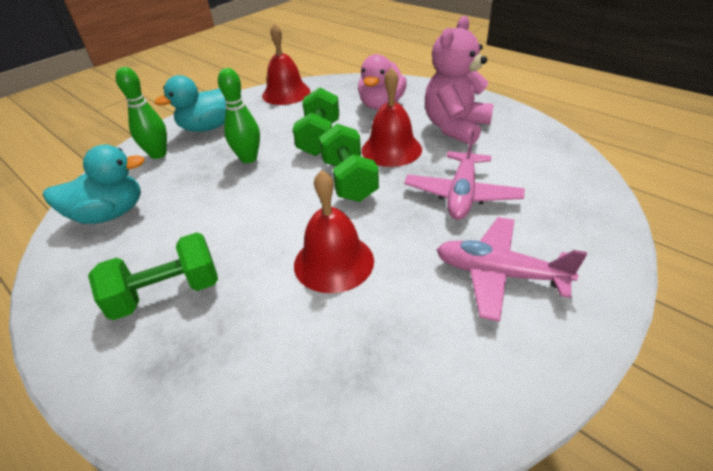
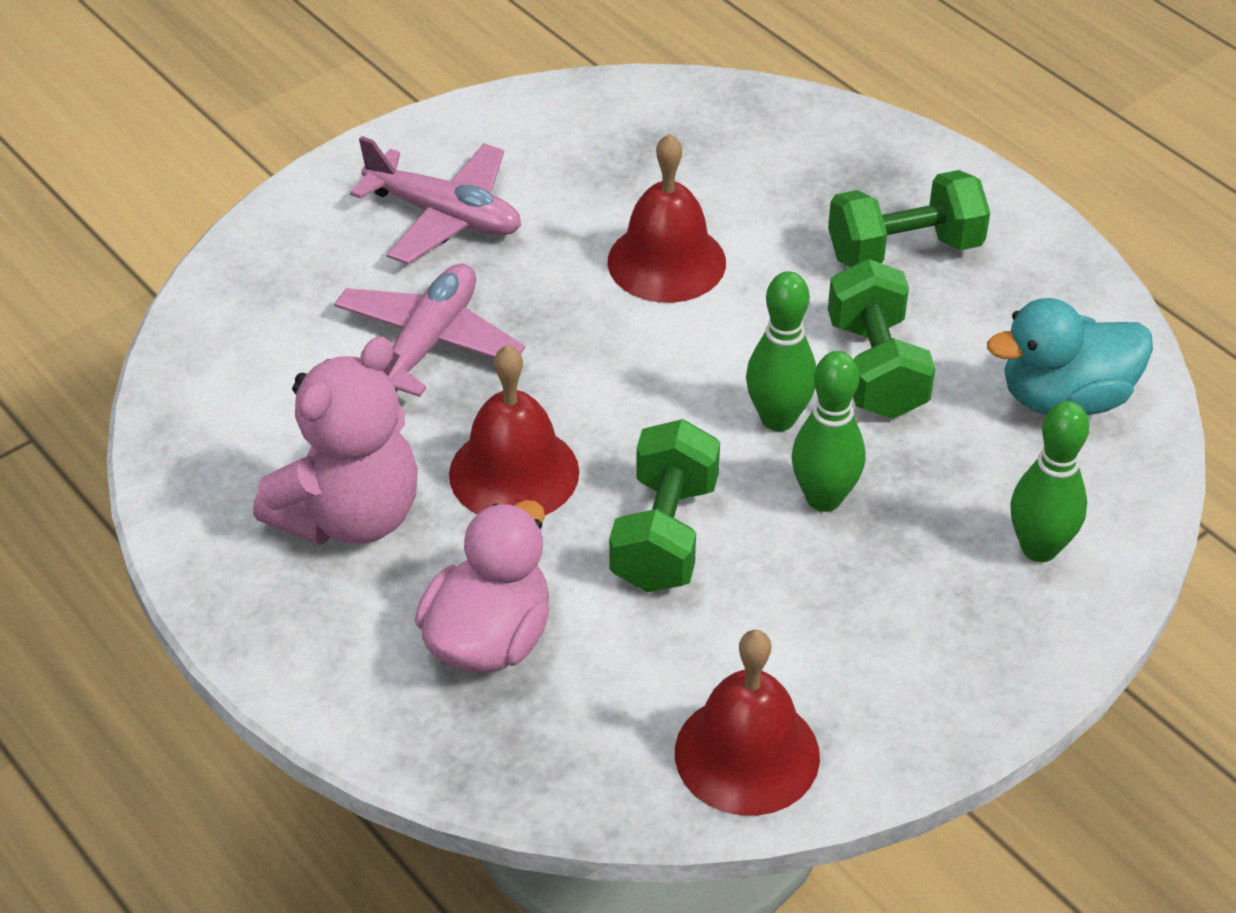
camera: 175 degrees left, 5 degrees up
(208, 127) = (945, 630): turquoise duck -> none
(266, 185) = (778, 419): none -> green bowling pin
(349, 180) = (618, 405): green dumbbell -> green dumbbell (876, 368)

